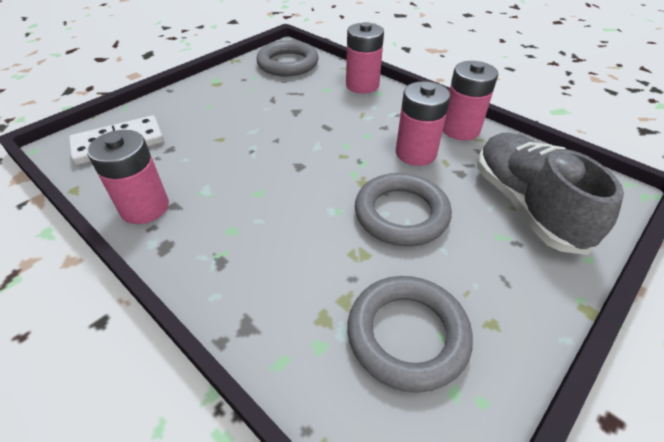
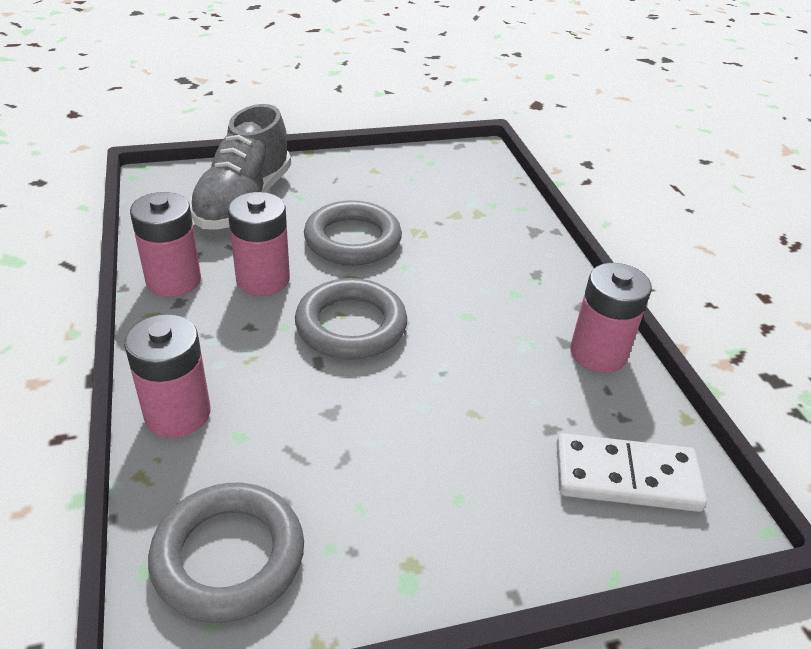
camera: 150 degrees left, 5 degrees down
(407, 335) = (432, 186): grey ring -> grey ring (351, 325)

